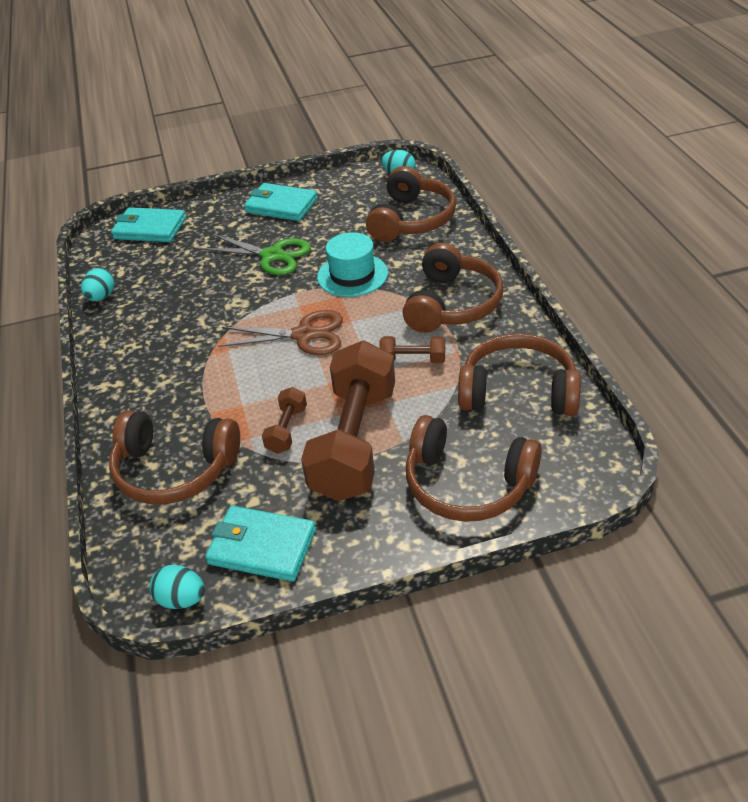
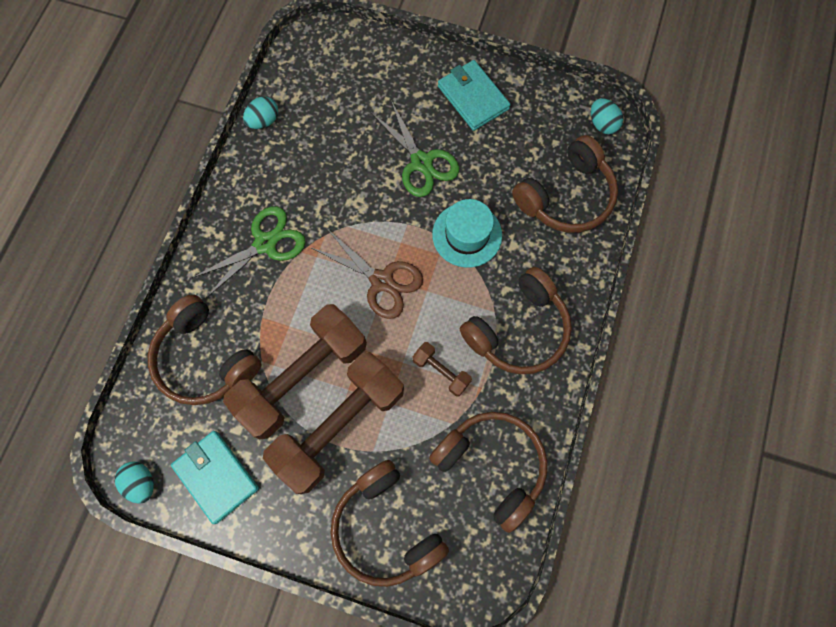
camera: 30 degrees right, 30 degrees up
(150, 228) = (349, 54): turquoise wallet -> none
(170, 366) = (265, 243): none -> green scissors
(287, 430) = (302, 377): brown dumbbell -> brown dumbbell, size x2.31

